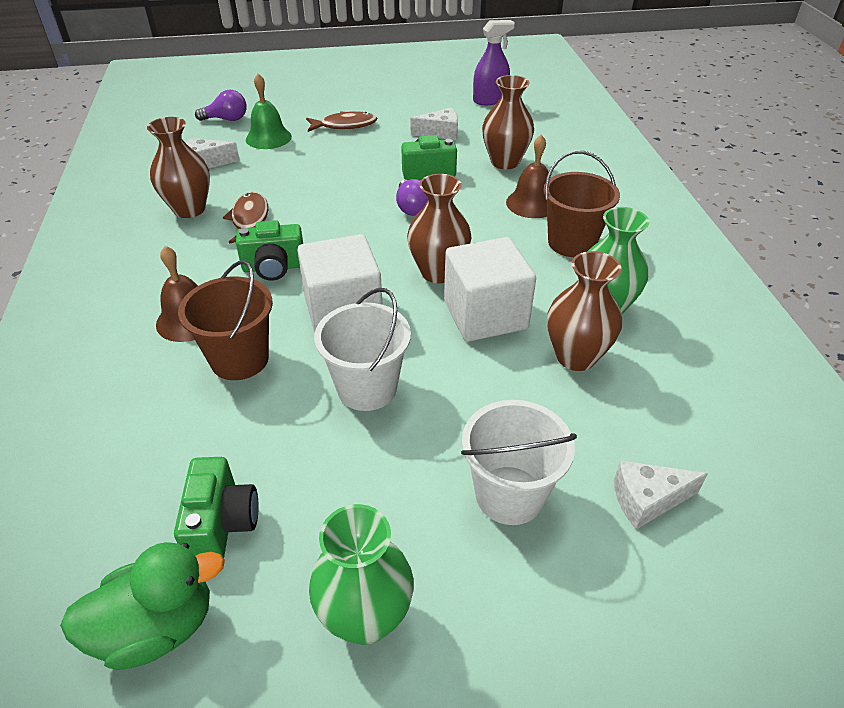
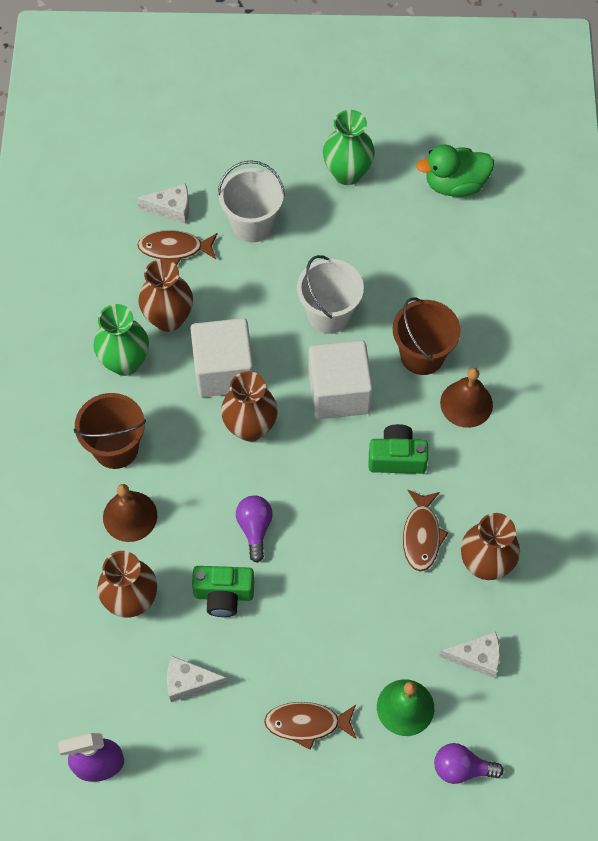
camera: 170 degrees left, 20 degrees up
(222, 523) = (426, 233): green camera -> none
(611, 441) = (174, 249): none -> brown fish

